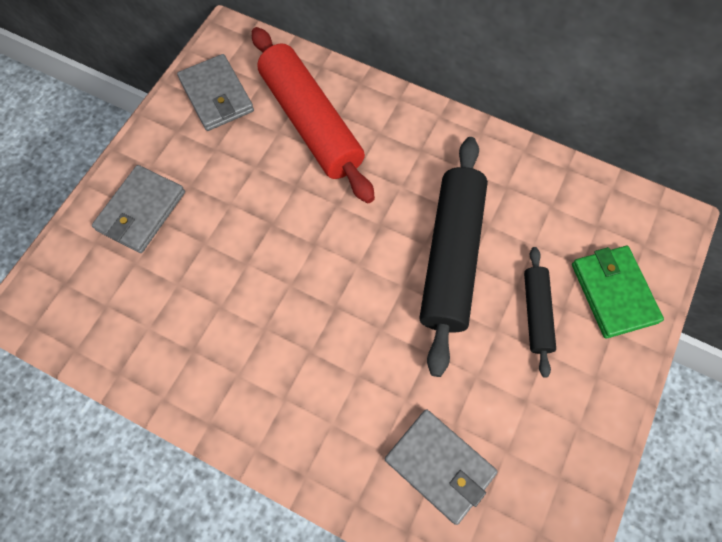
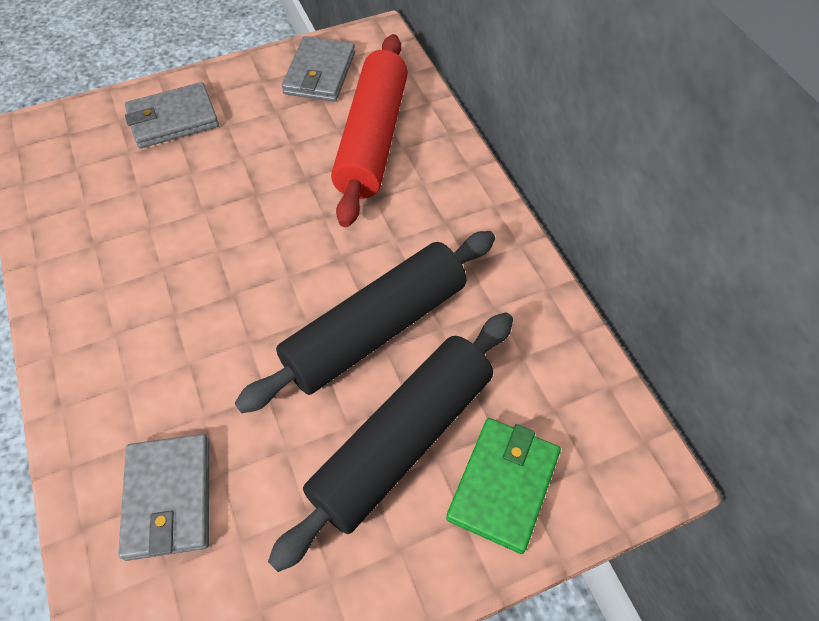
camera: 40 degrees right, 10 degrees down
(536, 313) = (402, 440): black rolling pin -> black rolling pin, size x1.97

